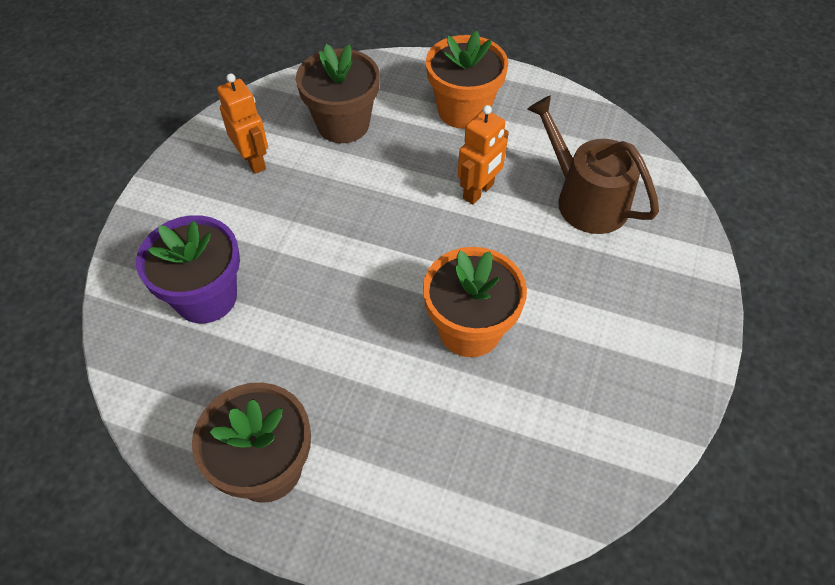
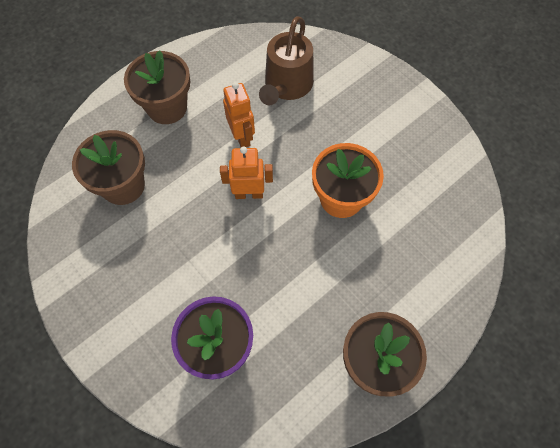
camera: 60 degrees left, 10 degrees up
(253, 161) = (113, 261): orange robot -> orange robot (249, 194)
(463, 110) = (167, 107): orange flower pot -> brown flower pot
(585, 199) = (287, 85): brown watering can -> brown watering can turned 60 degrees counterclockwise

